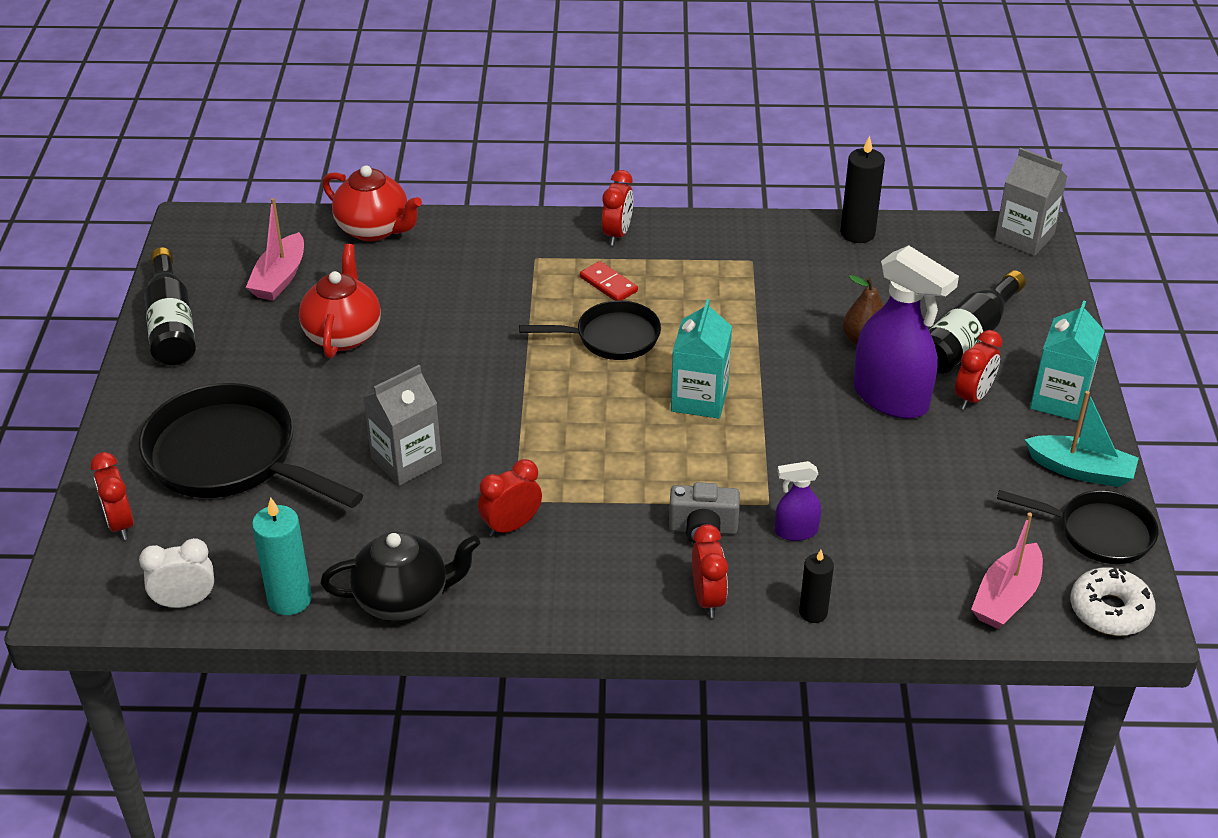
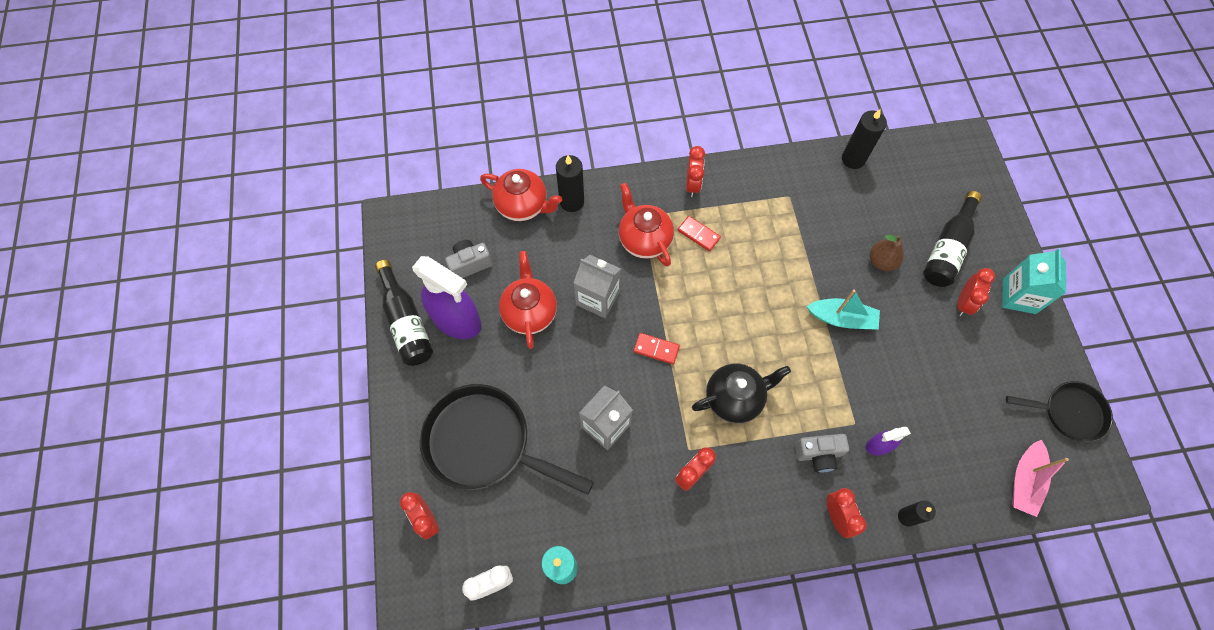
camera: 10 degrees left, 25 degrees up
(280, 278) = (470, 264): pink boat -> grey camera
(404, 599) = (639, 554): black teapot -> black teapot (734, 398)
(443, 233) = (572, 201): none -> black candle
(506, 392) = (656, 349): none -> red domino
(529, 281) = (644, 239): none -> red teapot
(612, 337) = (714, 285): black pan -> none
(699, 399) = (786, 334): turquoise carton -> none
(891, 398) = (911, 312): purple spray bottle -> purple spray bottle (457, 320)
(1024, 237) = (963, 146): grey carton -> grey carton (598, 298)
(1080, 470) = (1046, 358): turquoise boat -> turquoise boat (841, 318)
(1110, 610) = (1090, 480): white donut -> none

